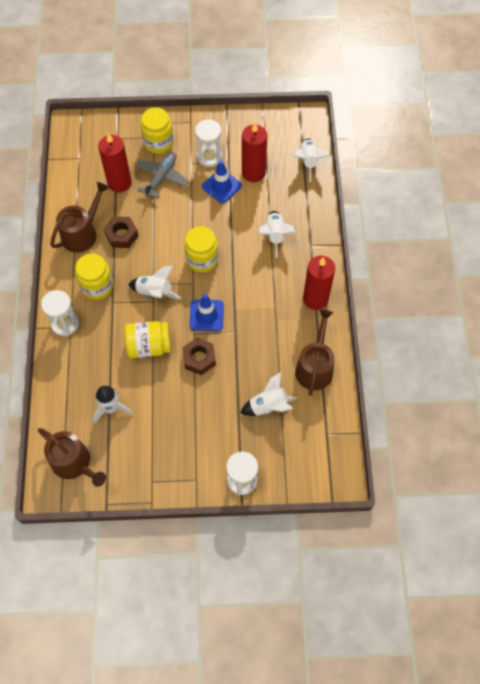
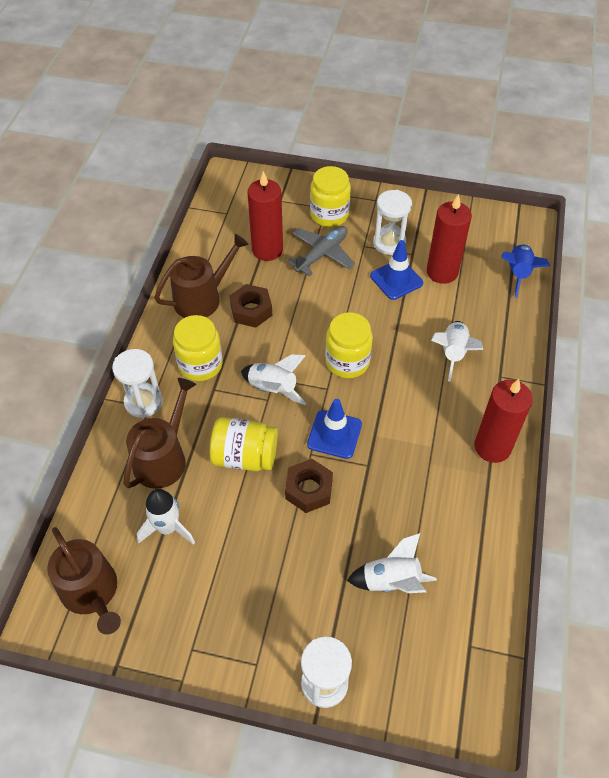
camera: 15 degrees right, 10 degrees down
(308, 162) = (518, 274): white rocket -> blue rocket
(315, 367) = (472, 541): brown watering can -> brown watering can (163, 458)

